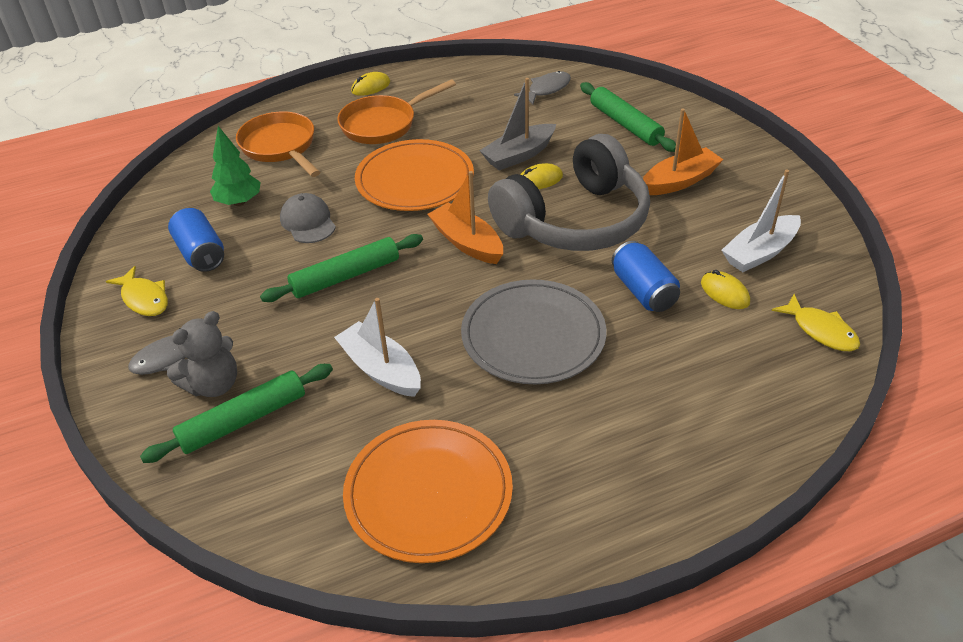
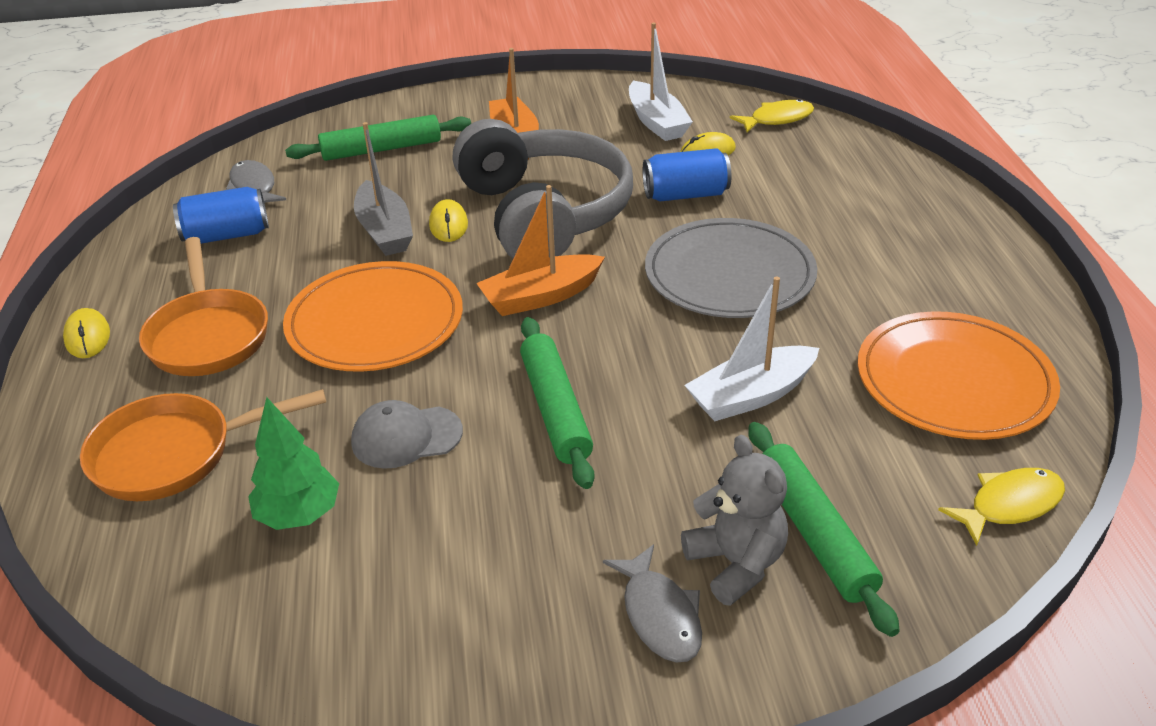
camera: 75 degrees left, 5 degrees down
(144, 298) = (499, 652): yellow fish -> yellow fish (1009, 505)
(201, 253) = (414, 571): blue can -> blue can (226, 235)

